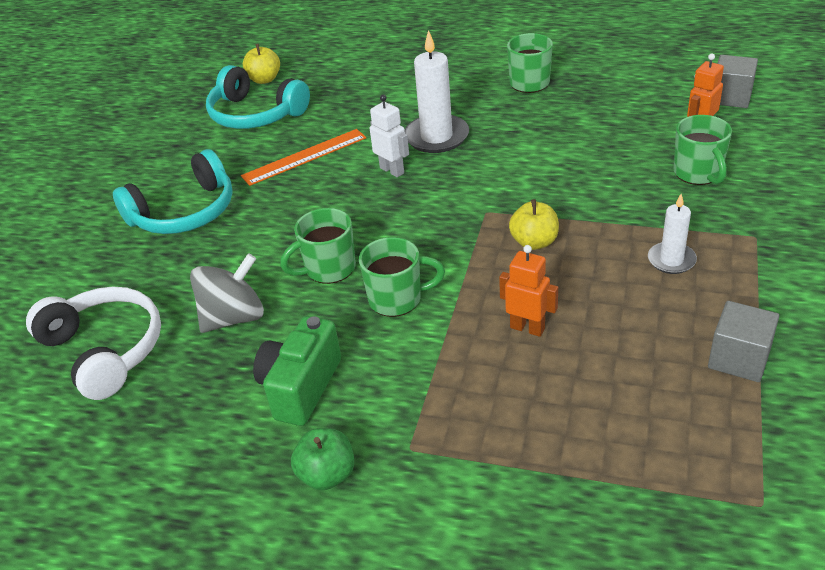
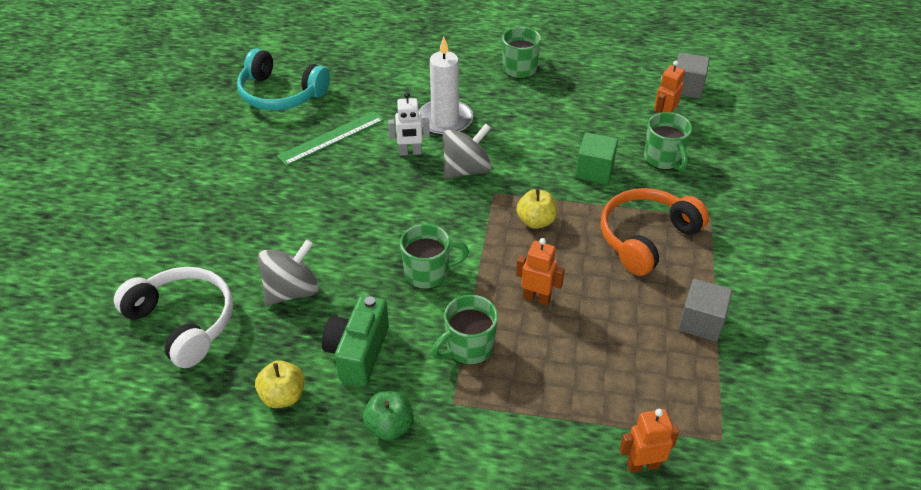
camera: 10 degrees left, 5 degrees up
(184, 212) = (231, 191): turquoise headphones -> none
(264, 79) = (284, 58): yellow apple -> yellow apple (283, 396)
(304, 157) = (331, 138): orange ruler -> green ruler
(328, 269) = (367, 246): green mug -> green mug (468, 348)
(392, 170) = (410, 152): white robot -> white robot turned 135 degrees clockwise
(455, 187) = (466, 170): none -> grey spinning top
(611, 187) = (594, 170): none -> green cube
(651, 533) = (642, 465): none -> orange robot
(671, 260) = (646, 238): white candle -> orange headphones

